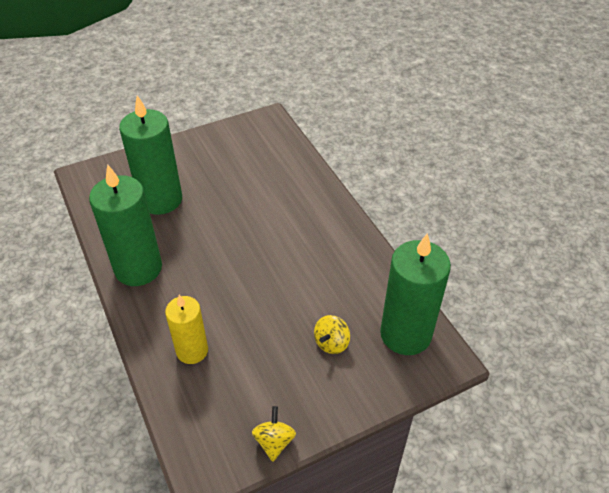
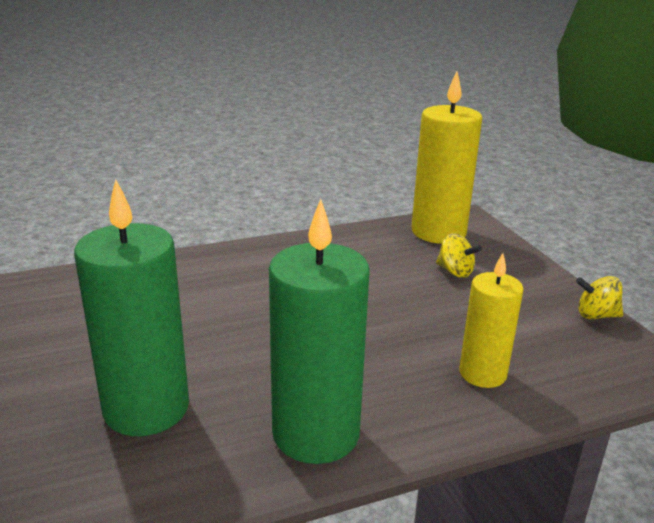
camera: 85 degrees left, 20 degrees down
(405, 334) = (438, 232): green candle -> yellow candle

